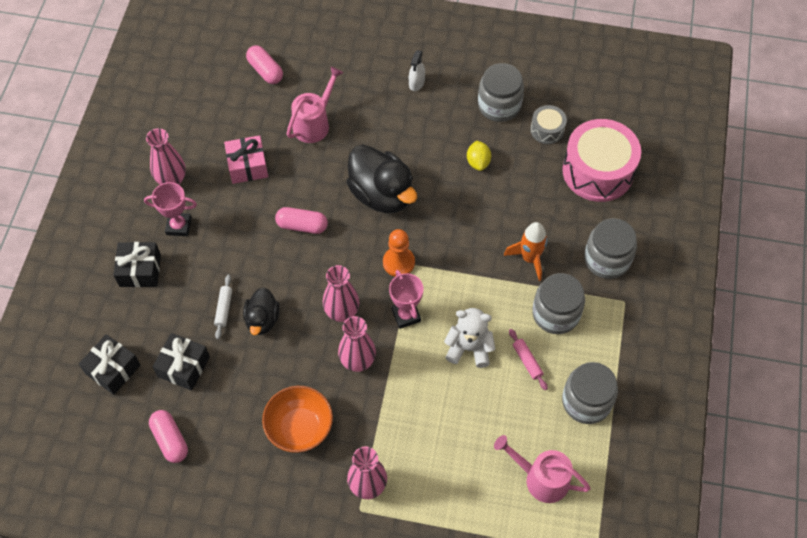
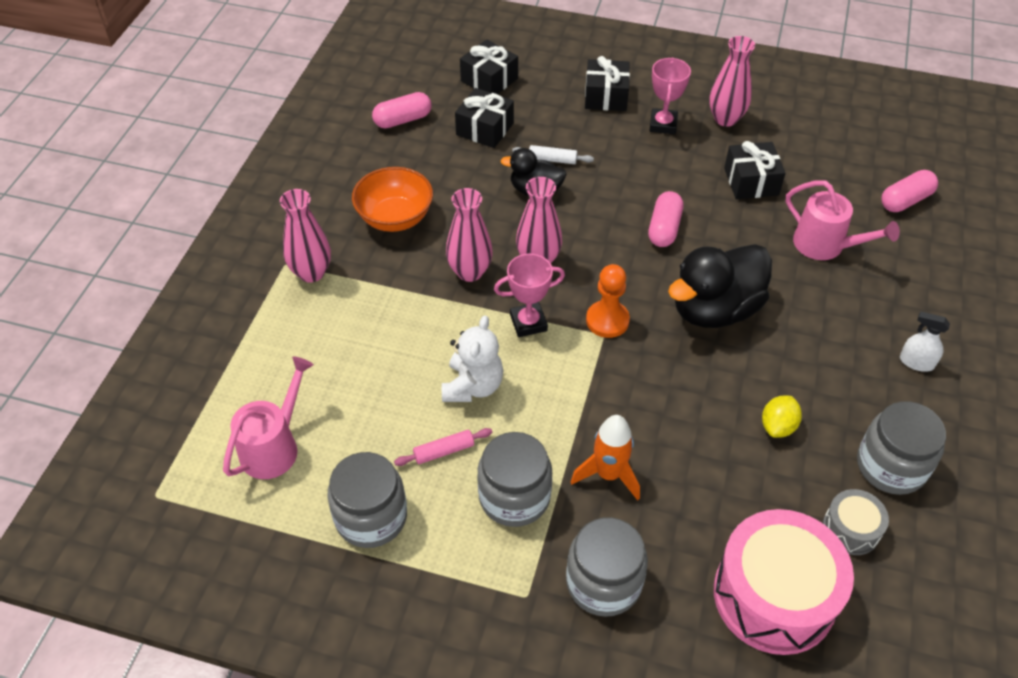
camera: 95 degrees right, 10 degrees down
(247, 166) = (751, 181): pink gift -> black gift
(478, 162) = (778, 426): yellow lemon -> yellow lemon turned 60 degrees counterclockwise

